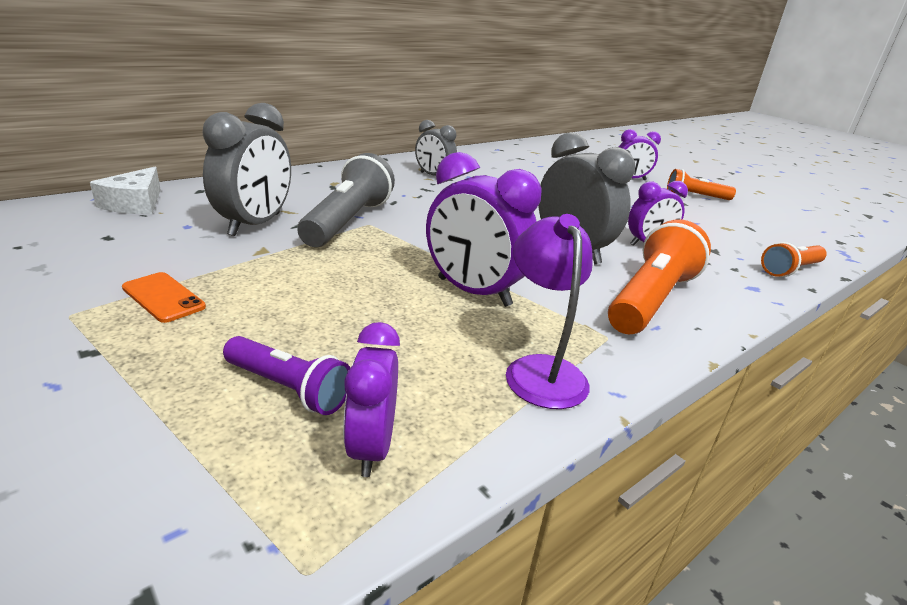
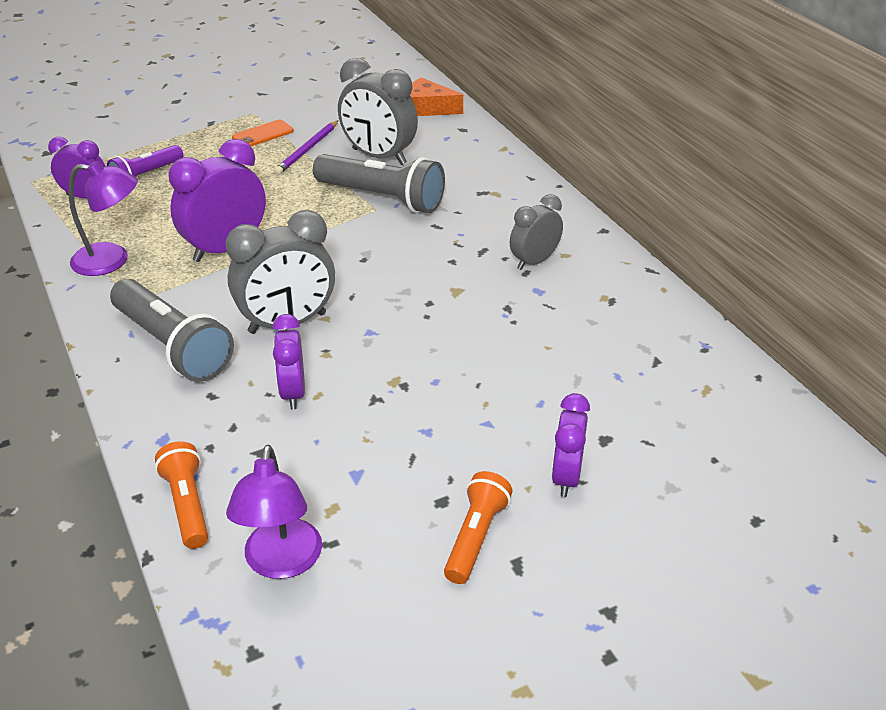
camera: 105 degrees right, 10 degrees up
(135, 204) = (428, 108): white cheese -> orange cheese
(225, 263) = (308, 149): none -> purple pencil
(651, 300) = (172, 346): orange flashlight -> grey flashlight
(781, 238) = (281, 563): none -> purple lamp

